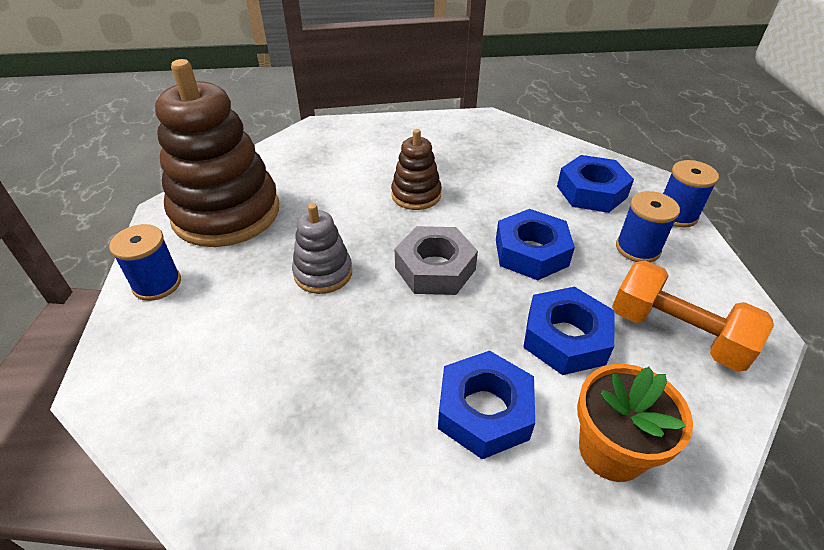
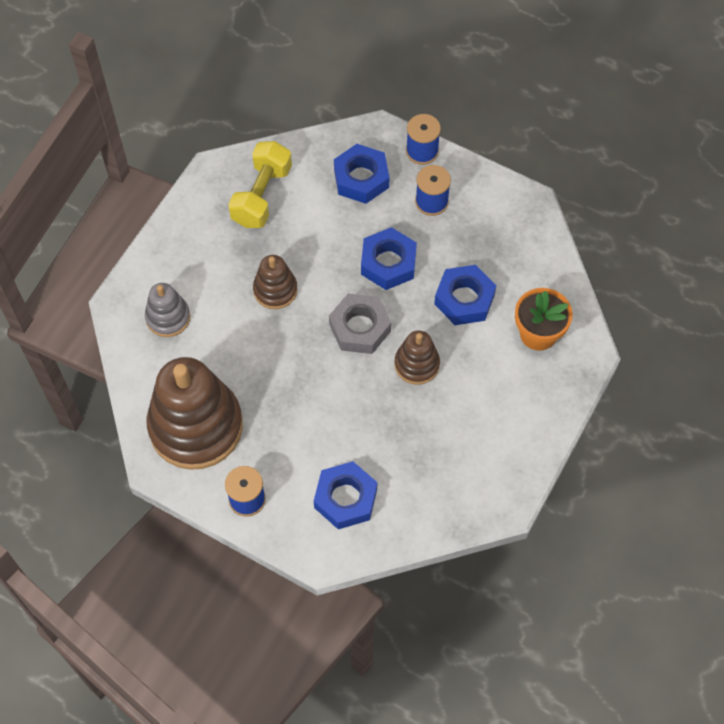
camera: 55 degrees left, 20 degrees up
(323, 273) = (313, 395): grey stacking toy -> grey stacking toy (168, 317)
(437, 339) = (417, 364): none -> brown stacking toy
(484, 411) = (478, 373): blue nut -> blue nut (345, 498)
(497, 148) = (261, 195): none -> yellow dumbbell
(677, 333) = (502, 242): orange dumbbell -> none

